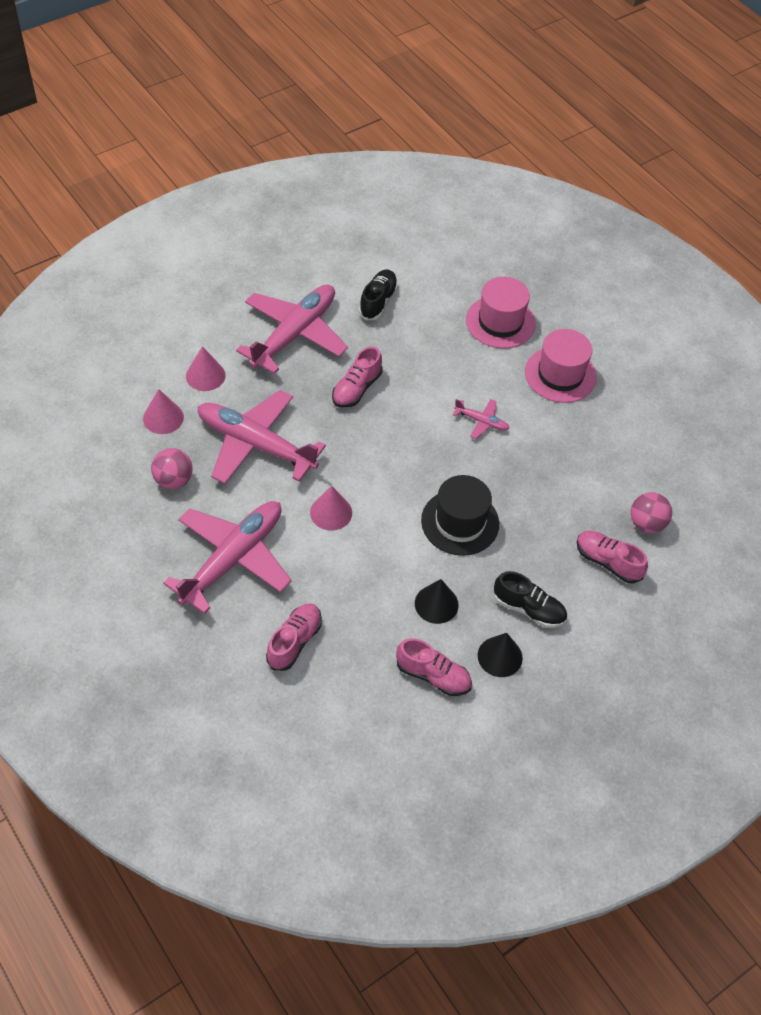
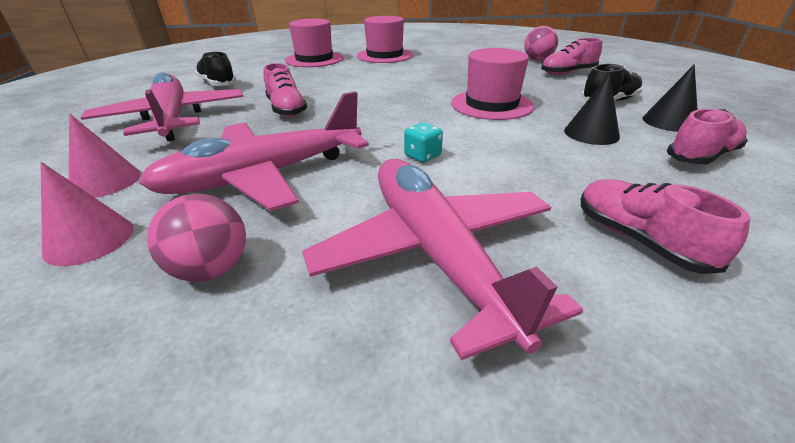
camera: 55 degrees left, 20 degrees down
(331, 512) = (422, 156): pink cone -> turquoise dice
(460, 522) = (491, 105): black hat -> pink hat
(481, 421) = (393, 79): pink plane -> none

